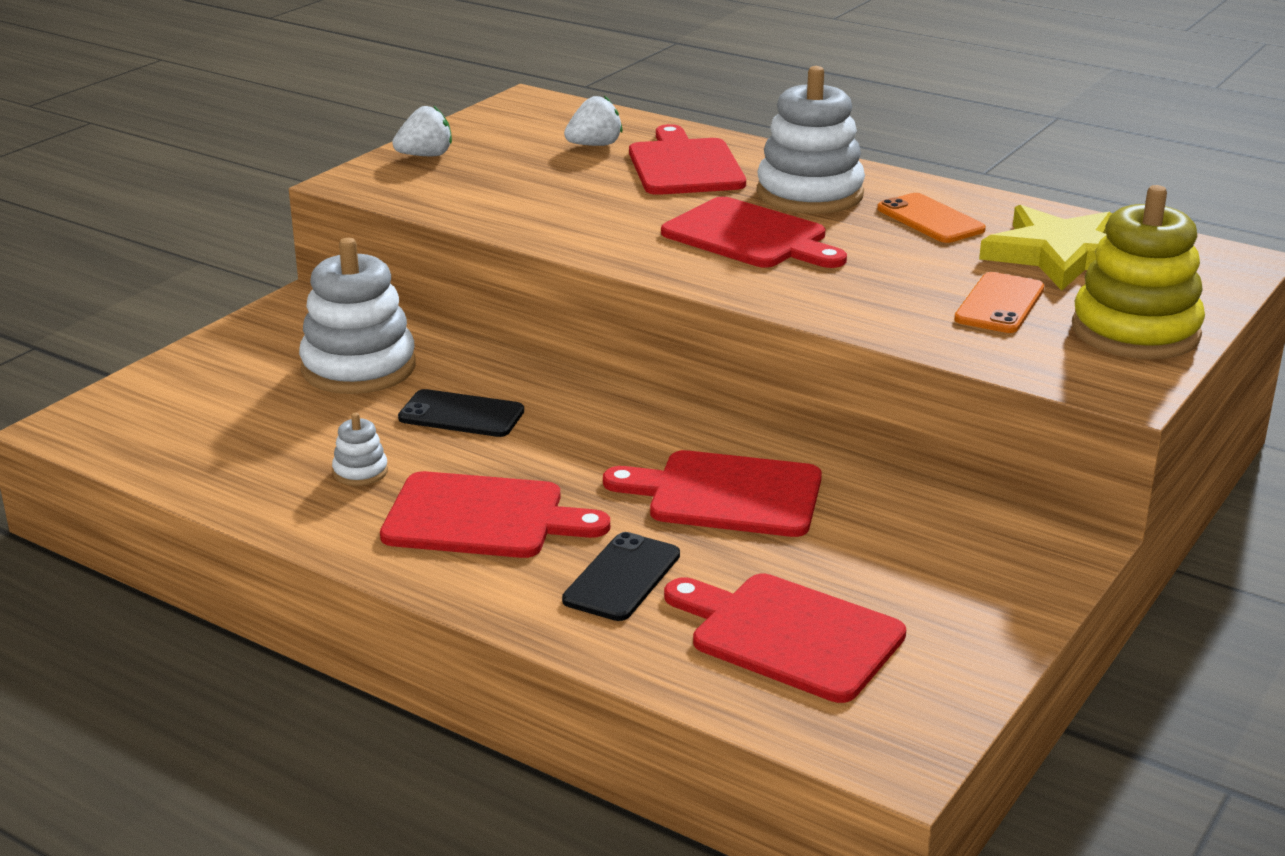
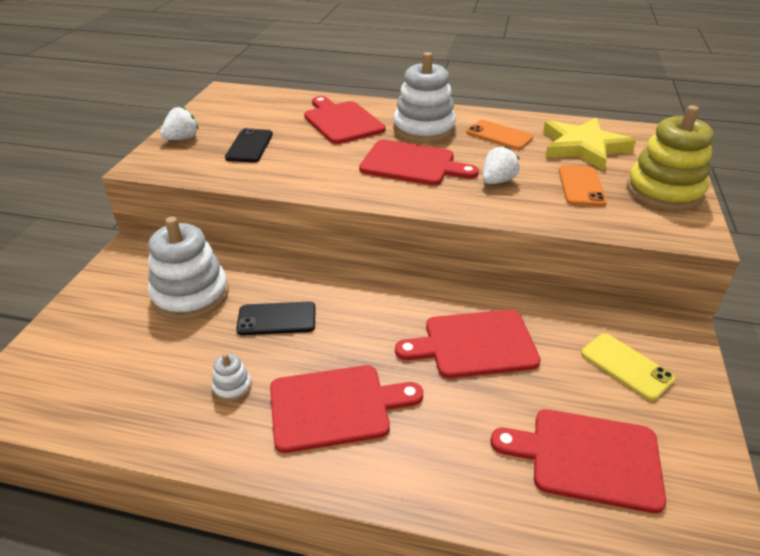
camera: 20 degrees left, 10 degrees up
(594, 145) = (281, 115): white strawberry -> white strawberry (497, 181)
(622, 578) = (455, 436): black phone -> black phone (249, 146)
(939, 562) = (626, 366): none -> yellow phone

